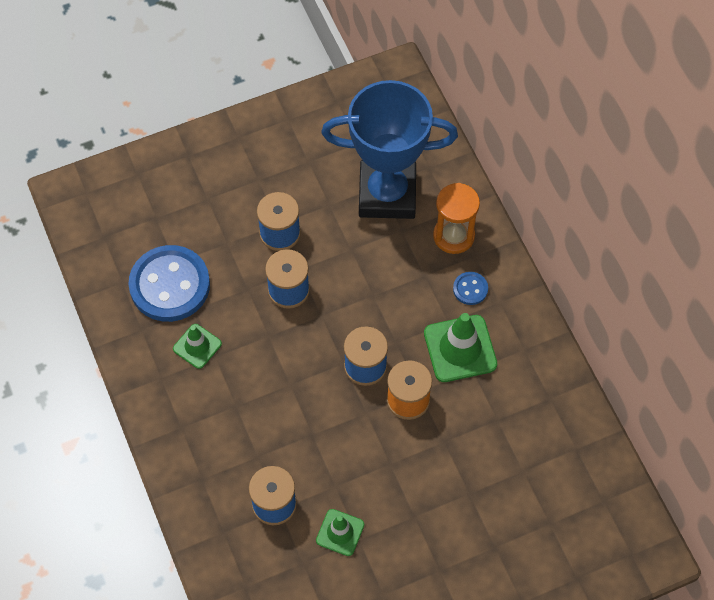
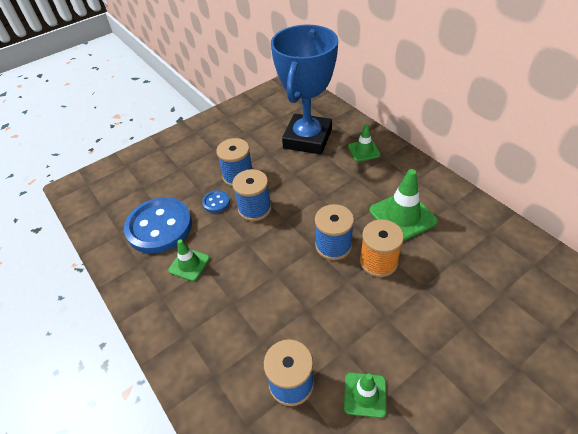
camera: 10 degrees left, 15 degrees down
(387, 194) = (307, 139): blue trophy -> blue trophy turned 60 degrees counterclockwise
(454, 236) = (364, 151): orange hourglass -> green traffic cone
(470, 289) = (391, 177): blue button -> blue button (216, 202)

